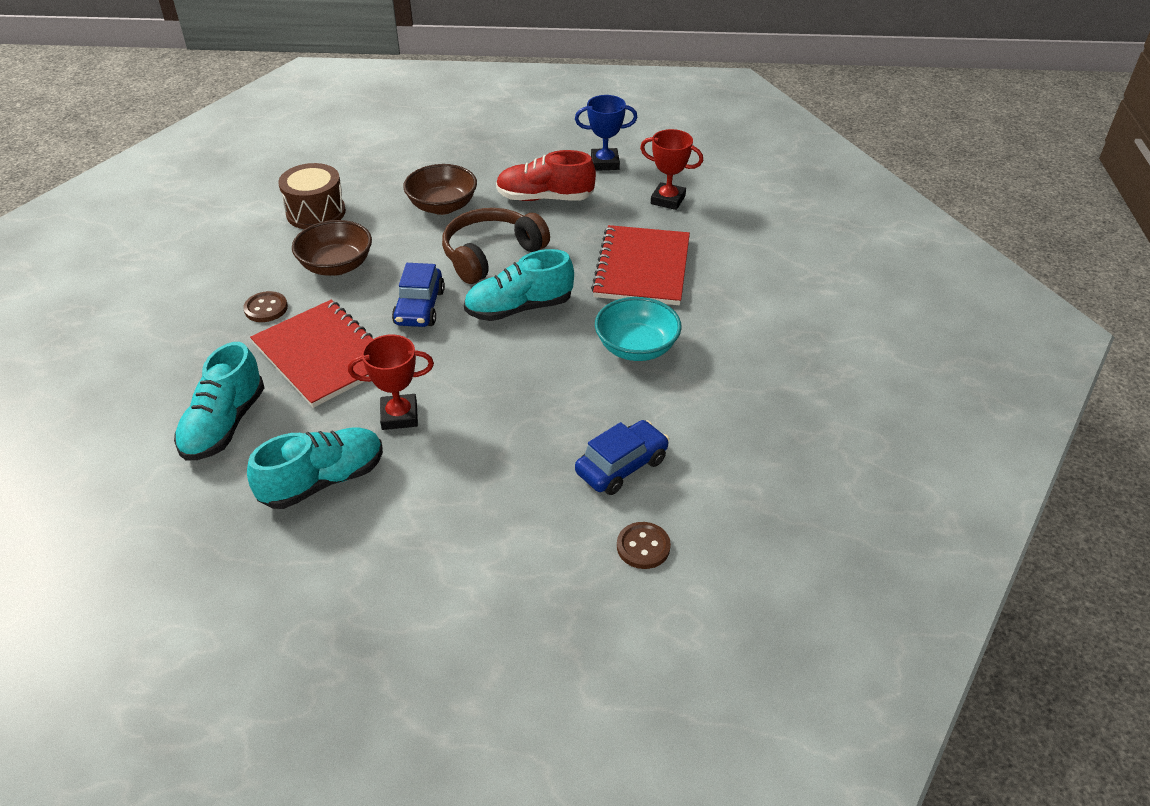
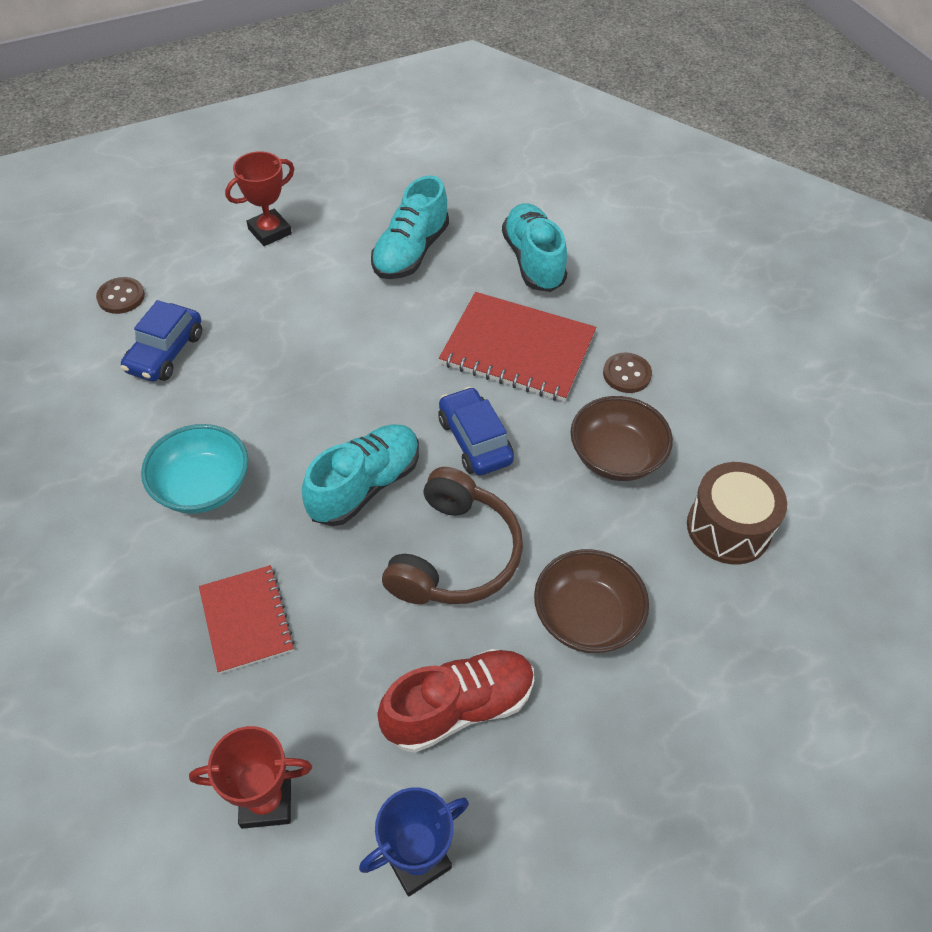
camera: 150 degrees right, 10 degrees up
(399, 416) = (395, 322): red trophy -> red trophy (270, 231)
(642, 268) = (247, 620): red notebook -> red notebook, size x0.61

